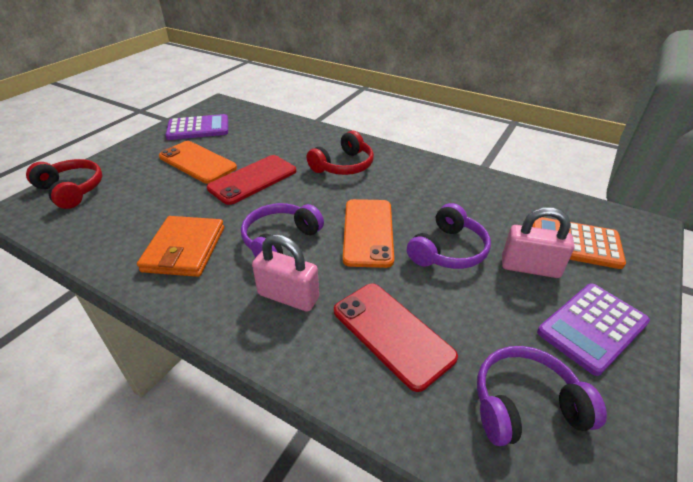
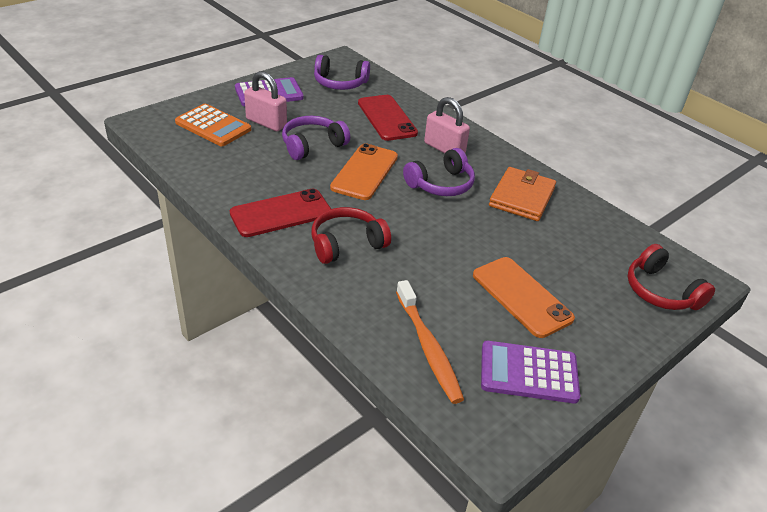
camera: 165 degrees left, 0 degrees up
(253, 179) = (455, 252): red phone -> red phone (281, 213)
(261, 127) = (428, 348): none -> orange toothbrush

